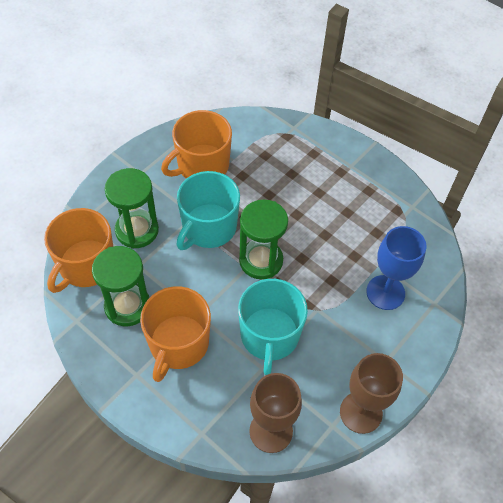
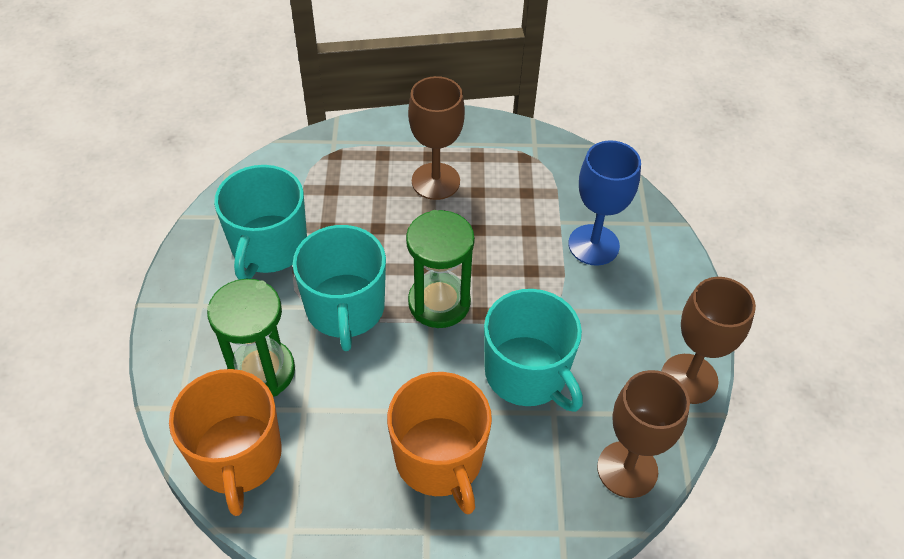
camera: 40 degrees left, 5 degrees down
(127, 306) = (338, 464): green hourglass -> none
(202, 166) = (269, 247): orange mug -> turquoise mug
(328, 189) = (435, 181): none -> brown goblet

